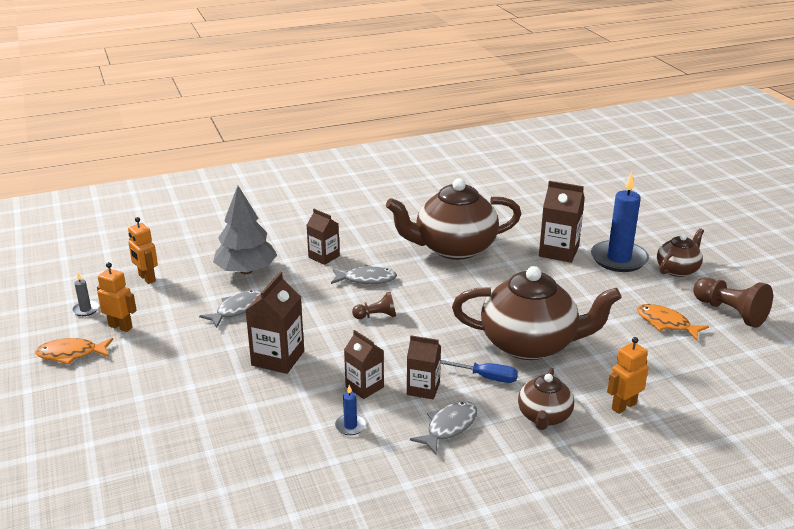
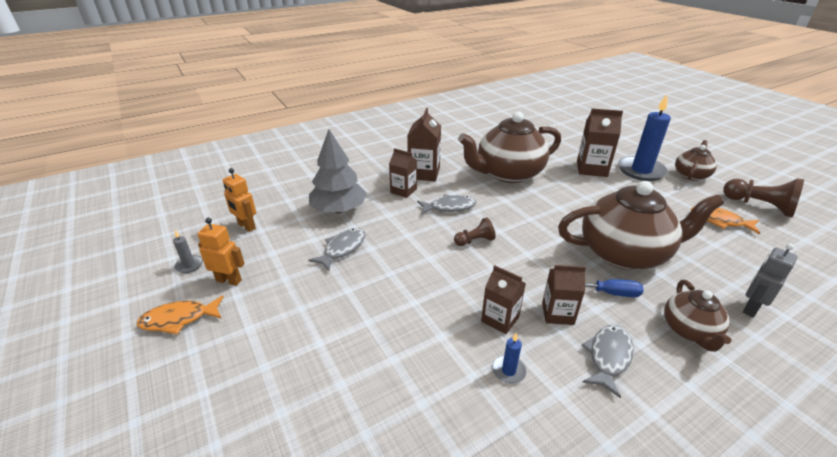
camera: 10 degrees left, 5 degrees up
(278, 358) = (400, 297): brown carton -> brown carton (424, 173)
(623, 406) = (750, 308): orange robot -> grey robot

